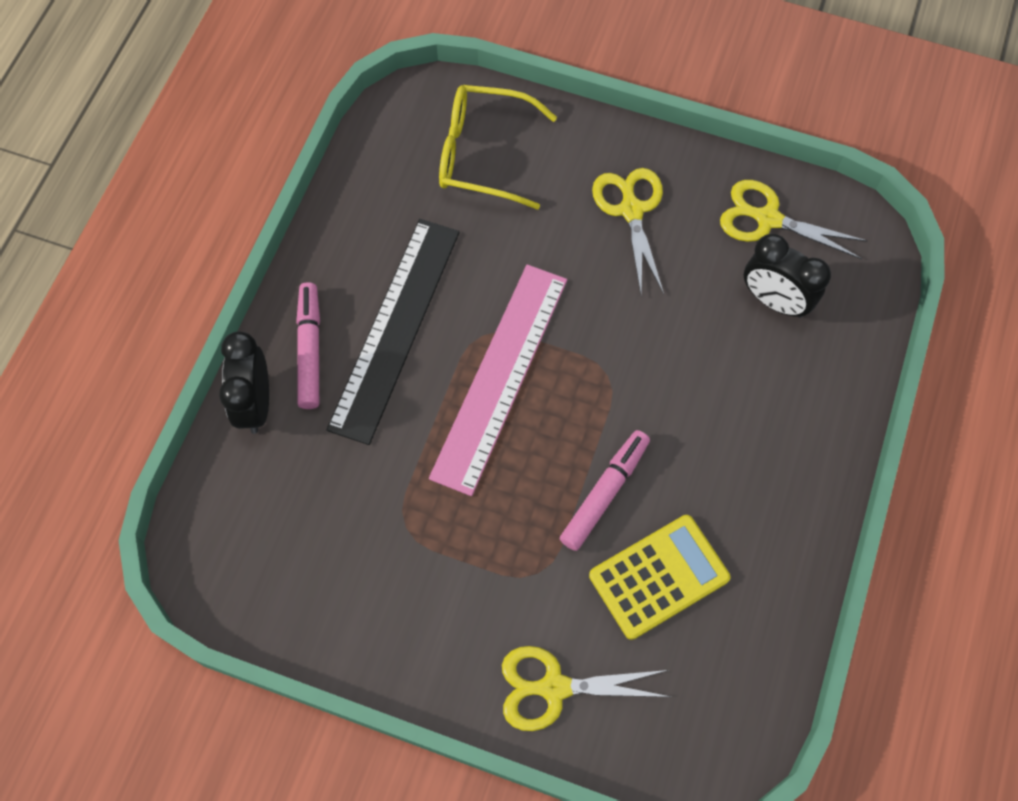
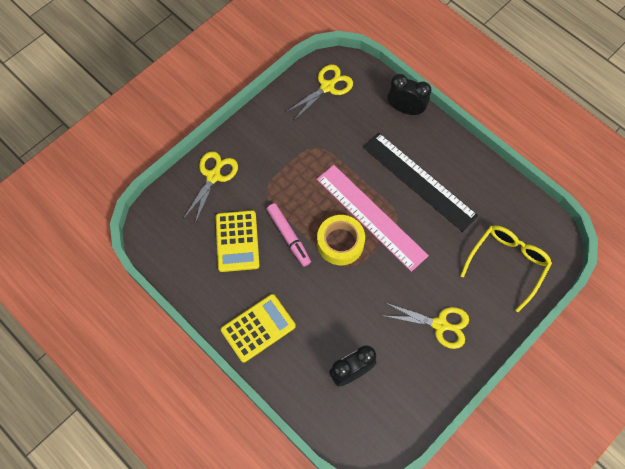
camera: 115 degrees right, 0 degrees up
(310, 350) = (424, 140): pink marker -> none
(573, 404) = (340, 243): none -> yellow tape
(768, 219) = (403, 397): yellow scissors -> yellow scissors (327, 87)
(787, 467) = (258, 328): none -> yellow calculator

